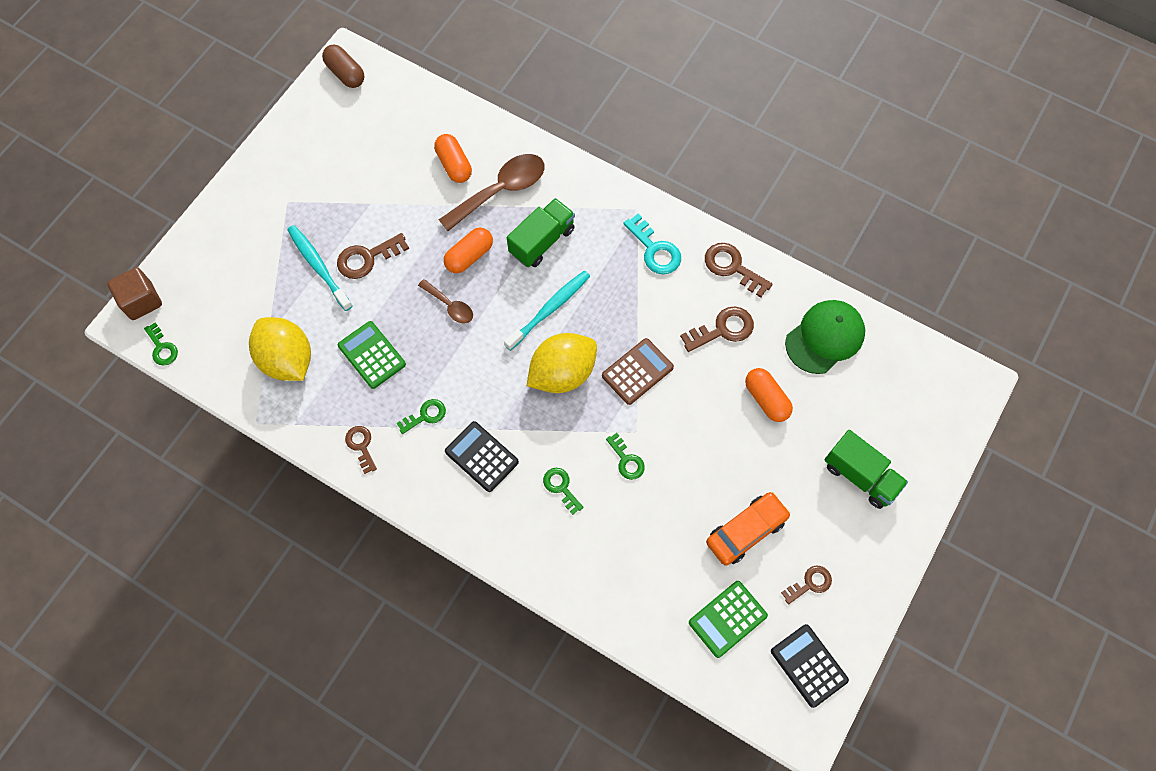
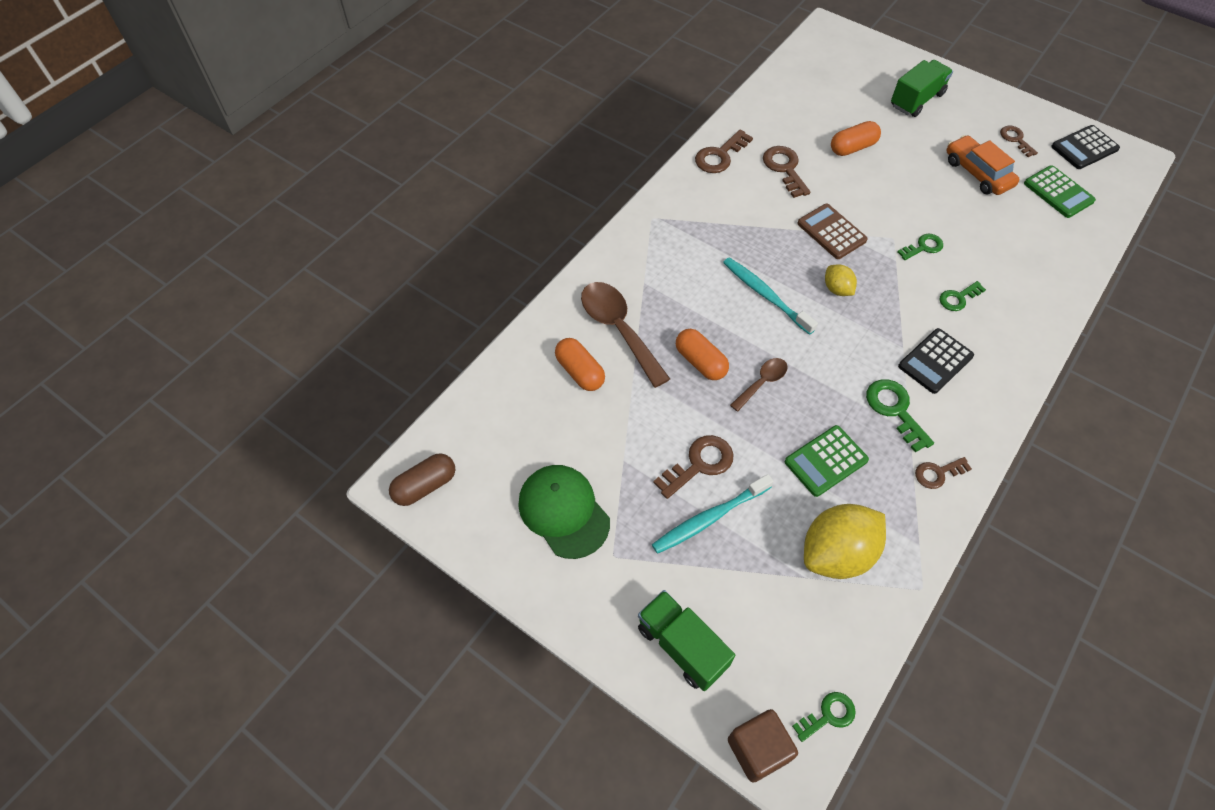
camera: 85 degrees left, 10 degrees down
(367, 258) = (699, 464): brown key -> brown key turned 105 degrees counterclockwise
(425, 415) = (895, 410): green key -> green key, size x1.54
(454, 165) = (580, 372): orange capsule -> orange capsule turned 75 degrees clockwise
(542, 241) = (684, 296): green truck -> green truck (682, 646)
(562, 373) = (837, 289): yellow lemon -> yellow lemon, size x0.50
(655, 250) = (699, 208): turquoise key -> none
(825, 337) = (791, 105): green cap -> green cap (563, 511)

